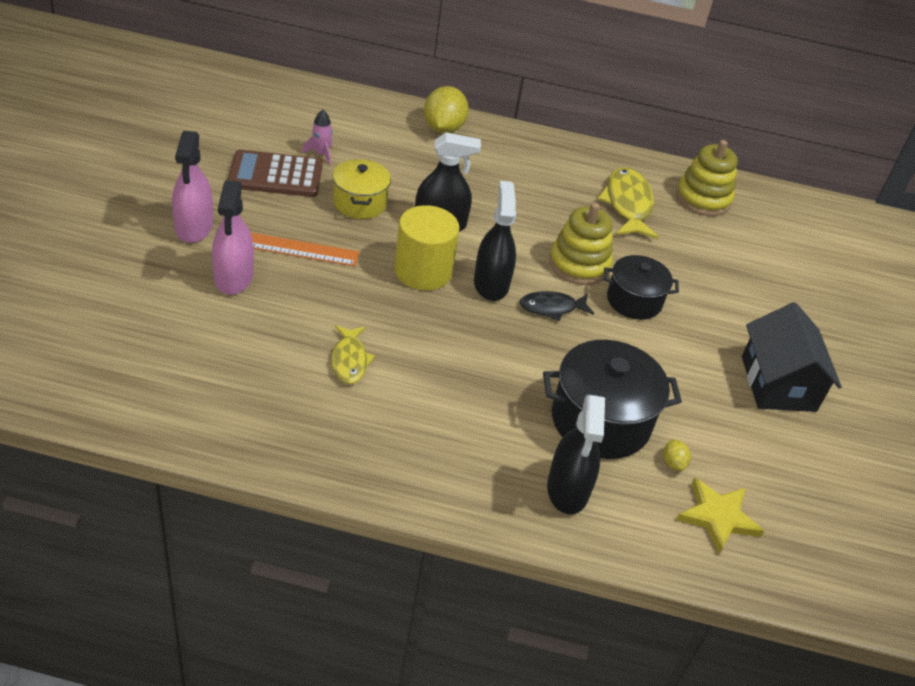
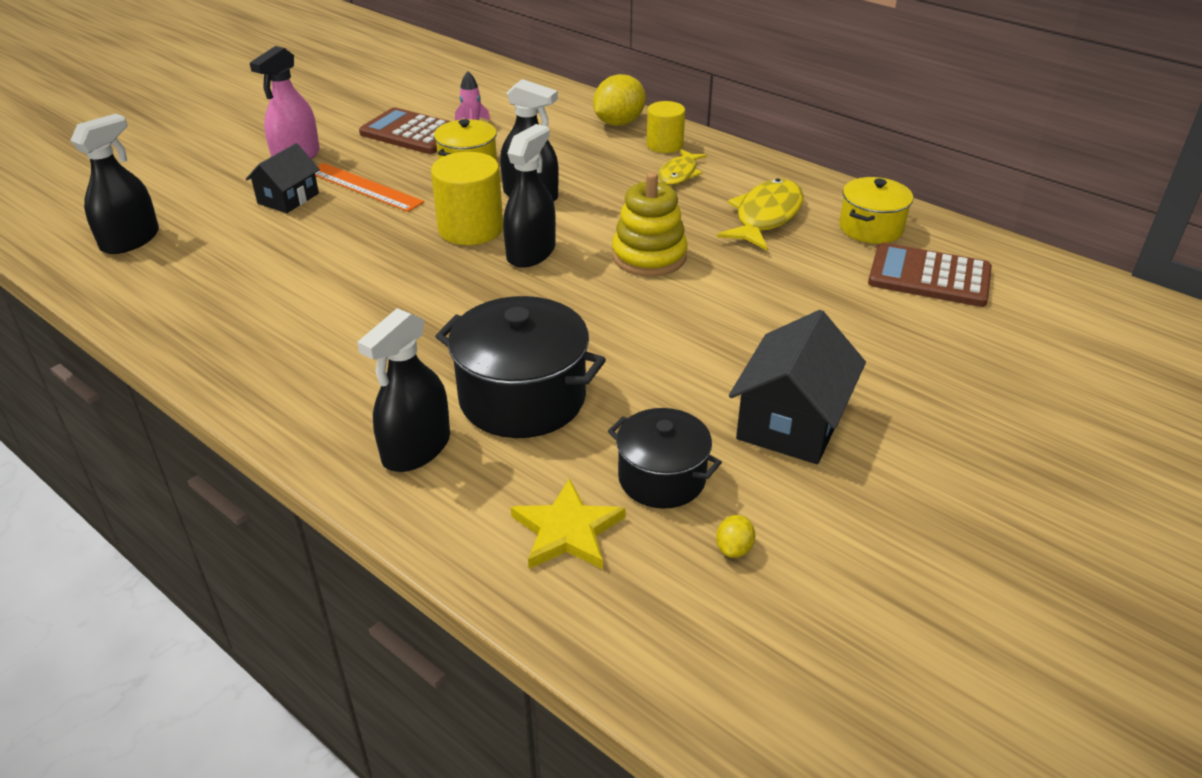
camera: 35 degrees right, 5 degrees down
(129, 363) = (130, 240): none -> black spray bottle
(233, 277) = (288, 198): pink spray bottle -> black house
(349, 360) = (318, 282): yellow fish -> yellow fish (679, 174)
(498, 146) = (664, 145): none -> yellow cylinder
(552, 308) = (576, 286): black fish -> none
(634, 301) = (681, 301): black pot -> black pot (661, 478)
(673, 463) = (567, 461): yellow lemon -> yellow lemon (734, 548)
(703, 199) = (871, 228): yellow stacking toy -> yellow pot
(768, 235) = (929, 276): none -> brown calculator

